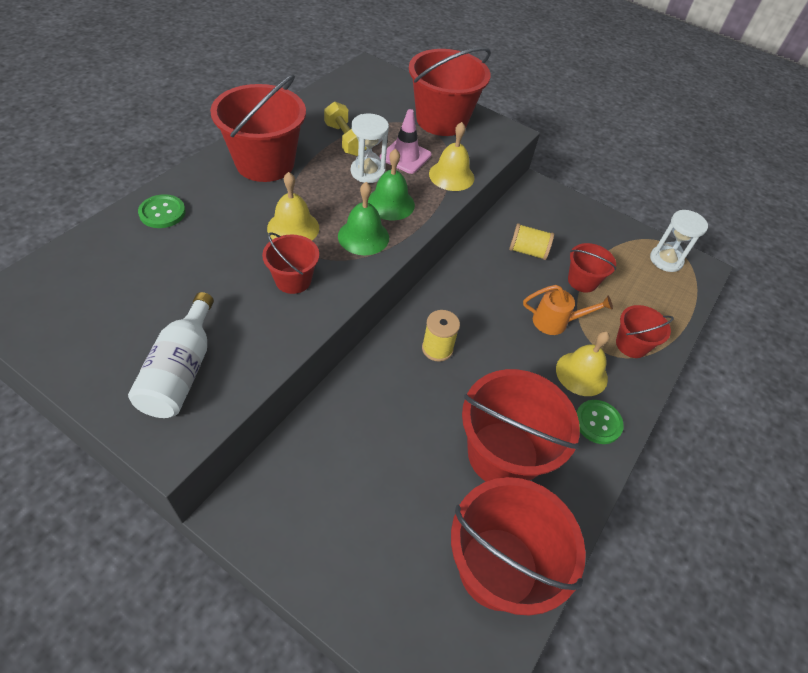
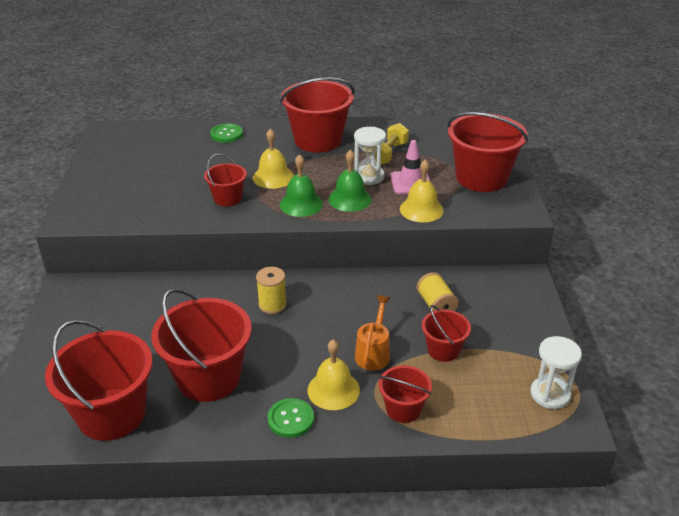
camera: 60 degrees right, 15 degrees down
(181, 371) = (118, 199): white bottle -> none
(555, 322) = (373, 353): orange watering can -> orange watering can turned 135 degrees counterclockwise

